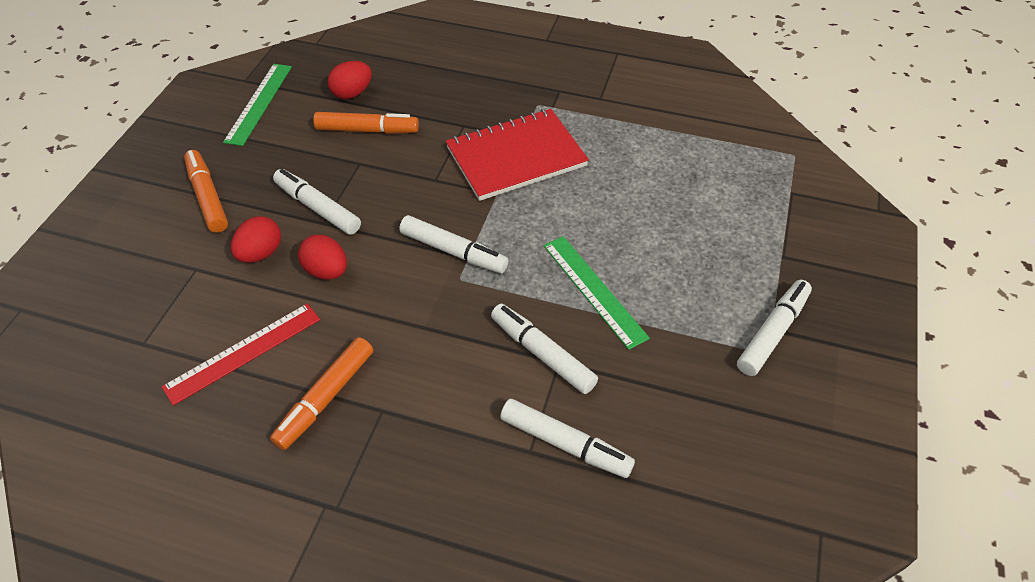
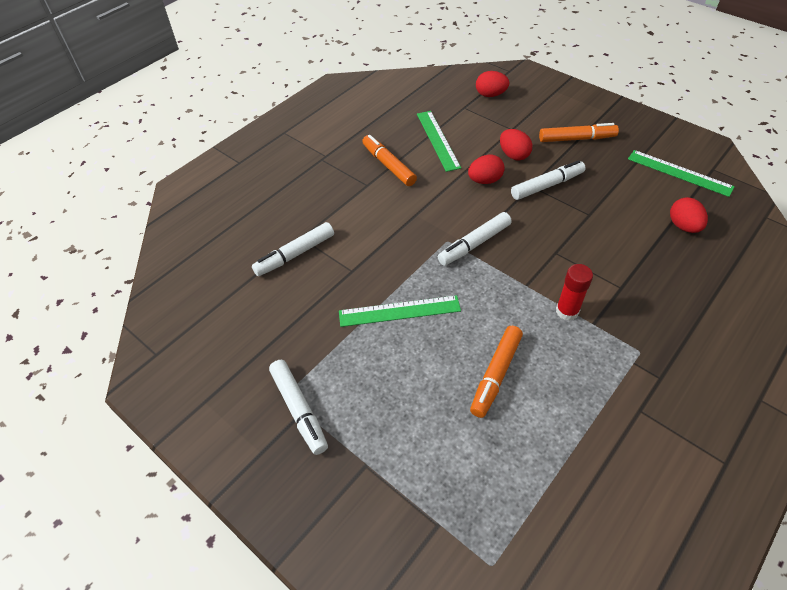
camera: 115 degrees right, 0 degrees up
(101, 317) = (490, 95): none -> red egg
(243, 352) = (438, 140): red ruler -> green ruler
(367, 130) = (629, 226): orange marker -> orange marker (495, 375)
(516, 157) = (567, 311): red notebook -> red glue stick
(542, 353) = (363, 264): white marker -> none

